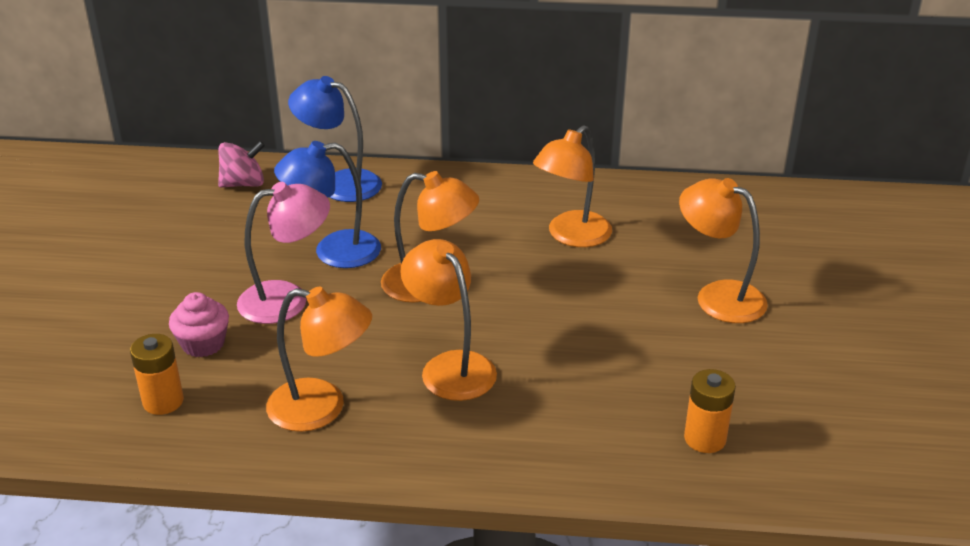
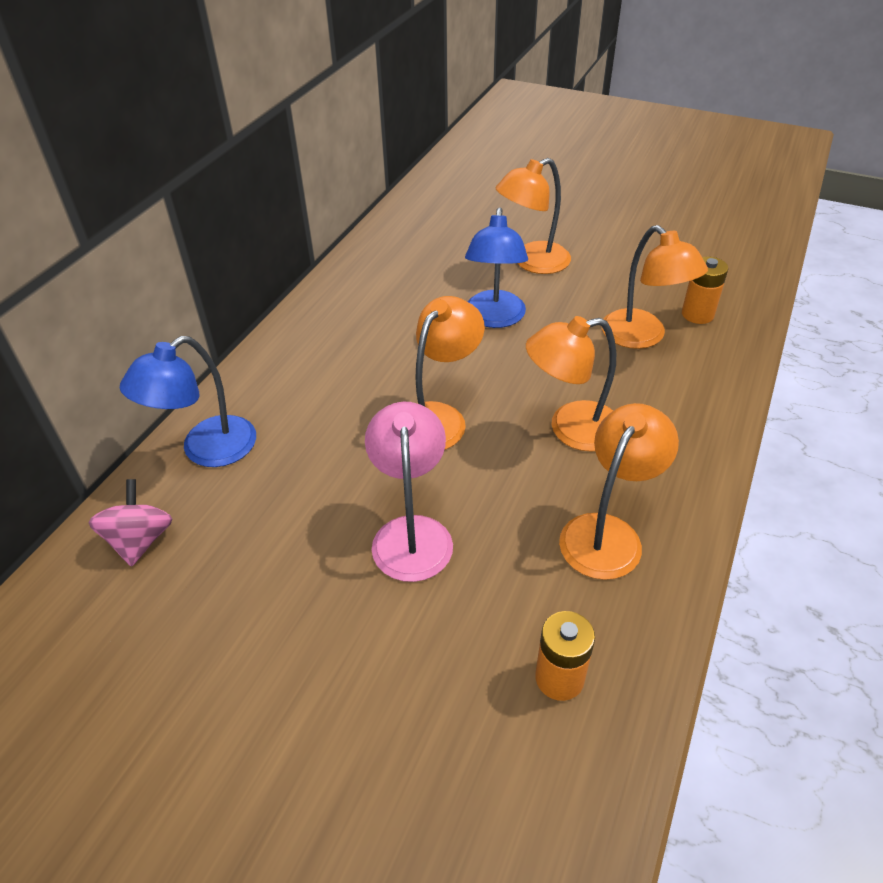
camera: 70 degrees left, 10 degrees up
(203, 344) = (464, 625): pink cupcake -> none
(333, 252) = (341, 479): blue lamp -> blue lamp (494, 318)
(571, 236) = (409, 313): orange lamp -> orange lamp (642, 337)

